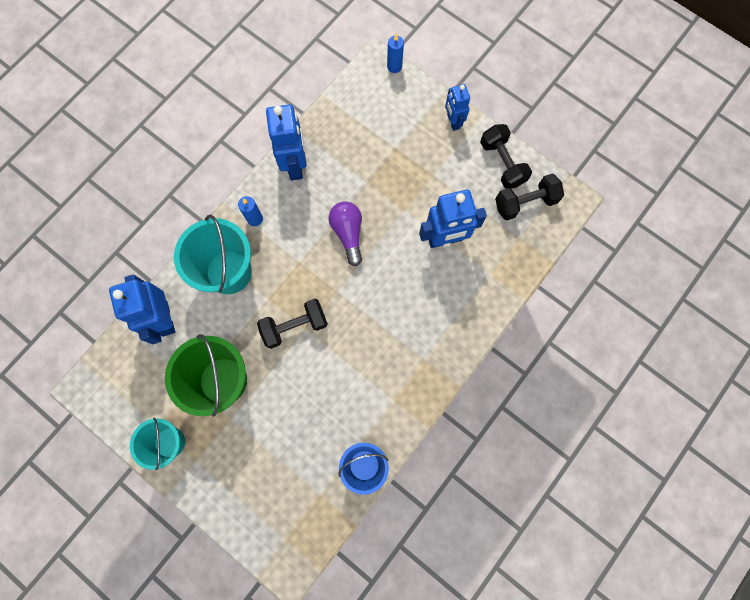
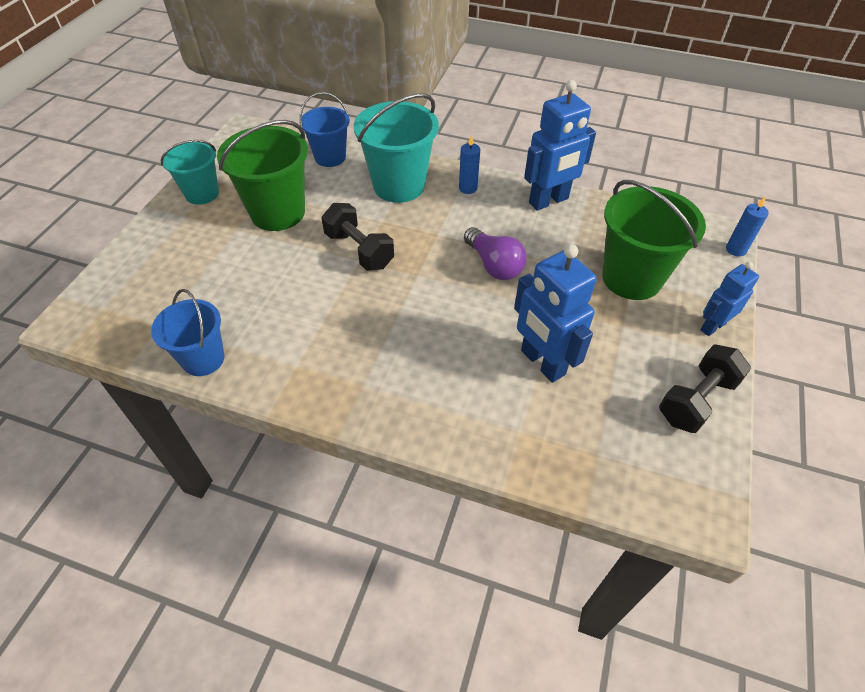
camera: 70 degrees right, 25 degrees down
(164, 318) = (330, 157): blue robot -> blue bucket
(348, 233) = (494, 265): purple light bulb -> purple light bulb turned 90 degrees clockwise
(394, 147) = (631, 278): none -> green bucket
(525, 203) = (657, 447): black dumbbell -> none

